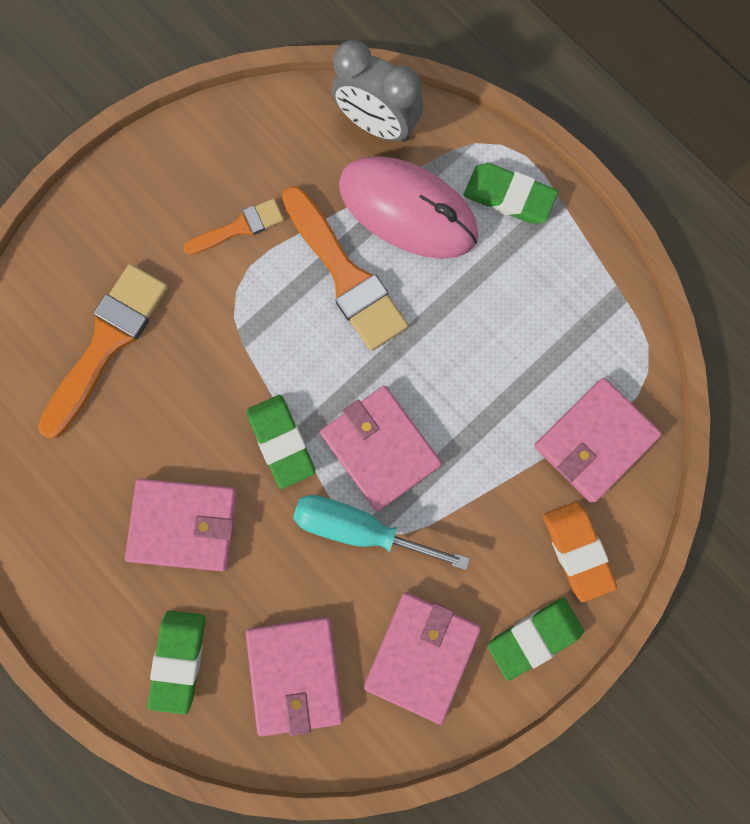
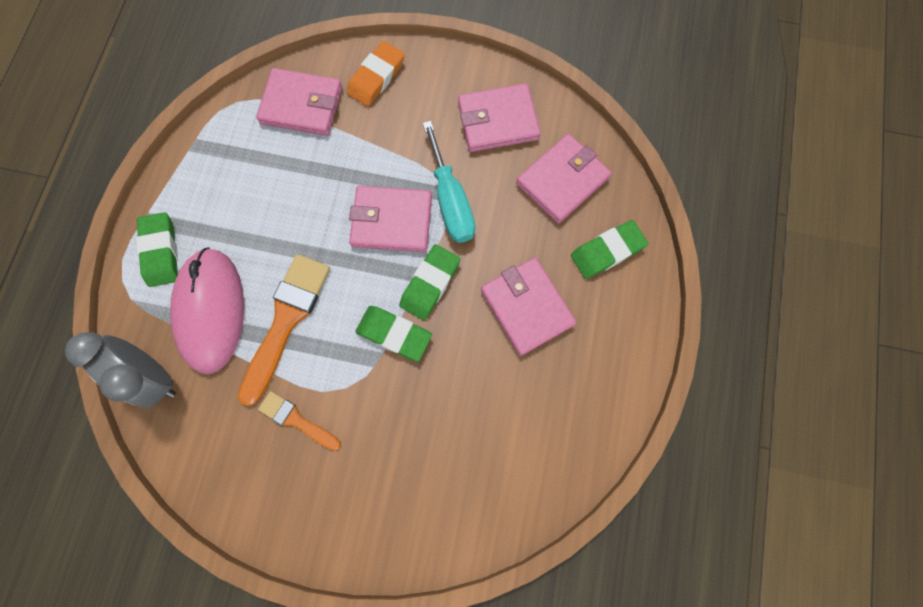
camera: 125 degrees left, 5 degrees down
(107, 343) = (444, 452): orange brush -> none
(377, 125) = (154, 376): grey clock -> grey clock turned 135 degrees clockwise
(380, 449) = (392, 221): pink wallet -> pink wallet turned 75 degrees clockwise
(534, 637) = (443, 71): green eraser -> green eraser (394, 334)

